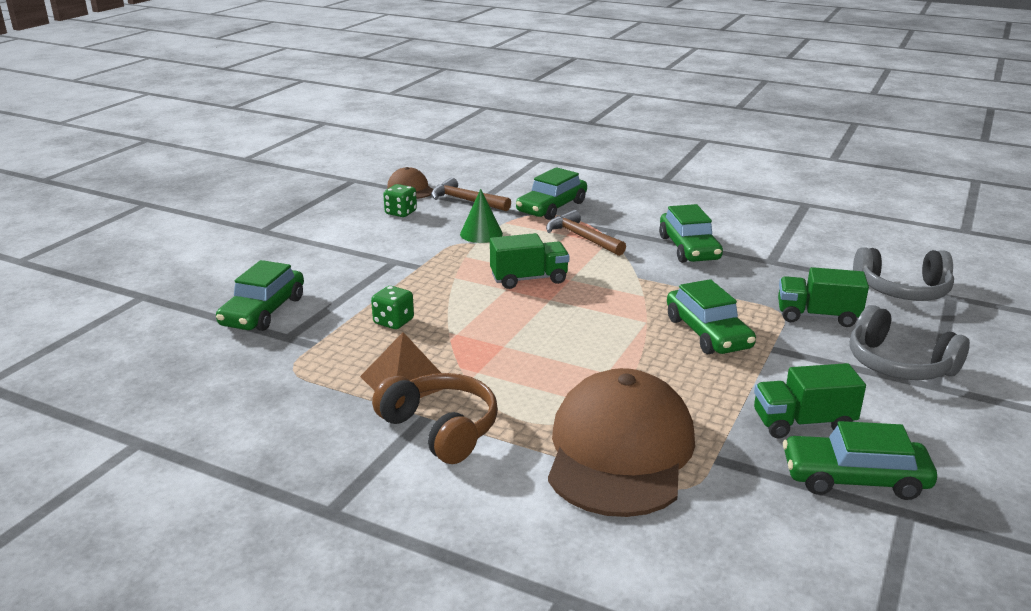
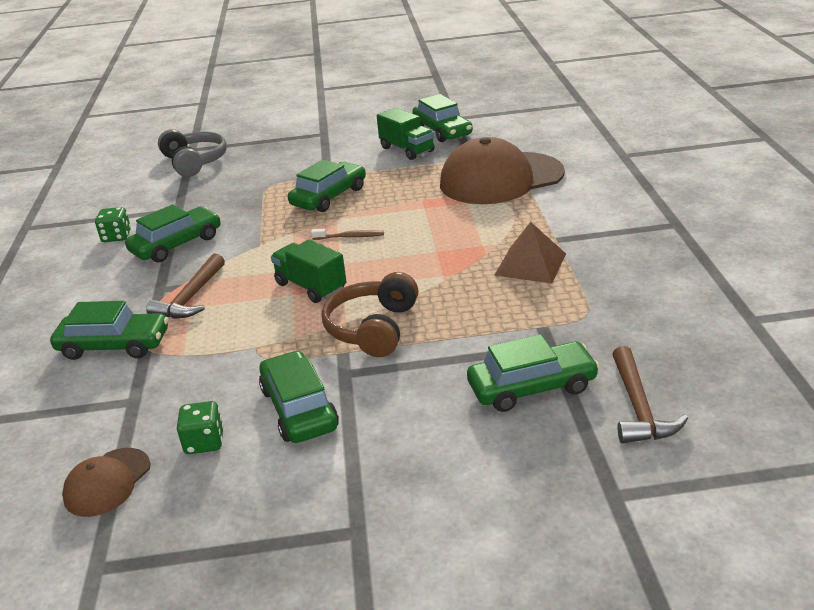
camera: 120 degrees left, 5 degrees up
(384, 240) = (299, 408): none -> green car
(393, 322) = (460, 310): green dice -> green dice (116, 237)
(441, 429) = (560, 229): brown headphones -> brown headphones (373, 328)
(466, 201) = (128, 412): brown hammer -> brown hammer (638, 407)
(481, 234) = (226, 355): green cone -> none
(595, 317) = (350, 237): none -> brown toothbrush
(817, 316) = (264, 175): green truck -> none
(898, 364) = (308, 144): grey headphones -> none

